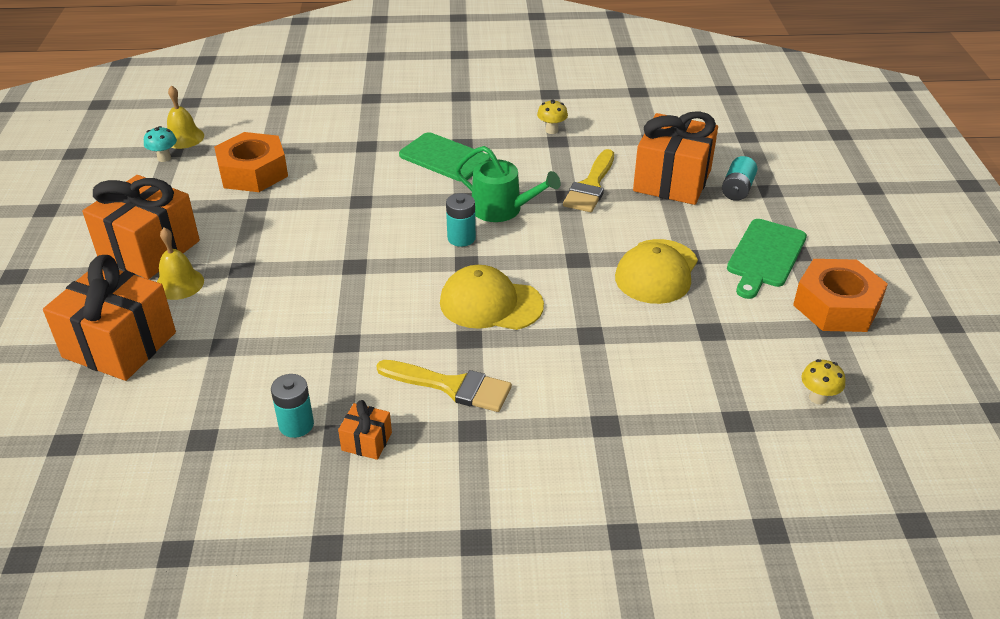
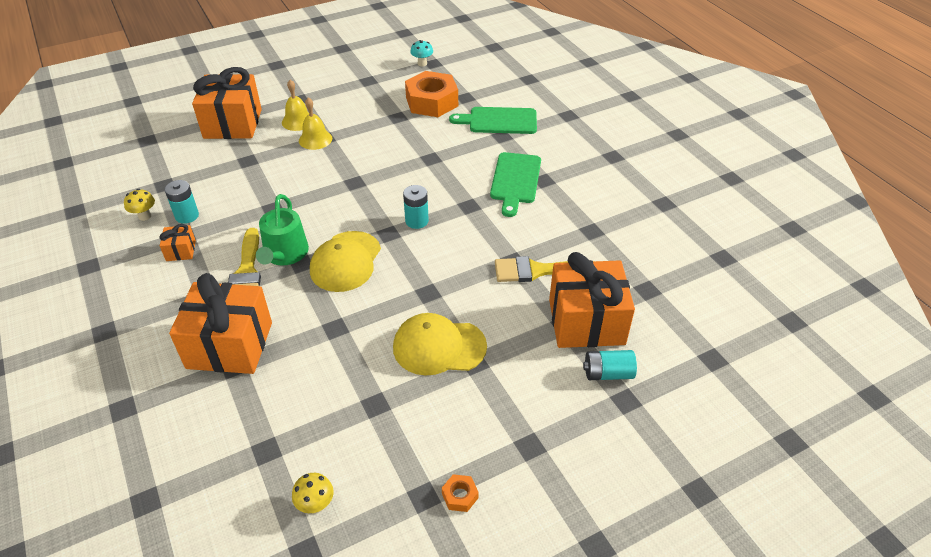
camera: 65 degrees right, 5 degrees up
(149, 249) = (325, 97): orange gift -> orange gift (230, 345)
(183, 137) = (450, 61): yellow bell -> yellow bell (315, 139)
(490, 304) = (346, 261): yellow cap -> yellow cap turned 150 degrees counterclockwise
(502, 209) = (468, 230): green watering can -> green watering can (284, 254)
(551, 130) = (605, 222): yellow mushroom -> yellow mushroom (145, 216)
(765, 256) = (508, 420): green cutting board -> green cutting board (499, 121)
(836, 306) = (460, 496): orange nut -> orange nut, size x0.40

